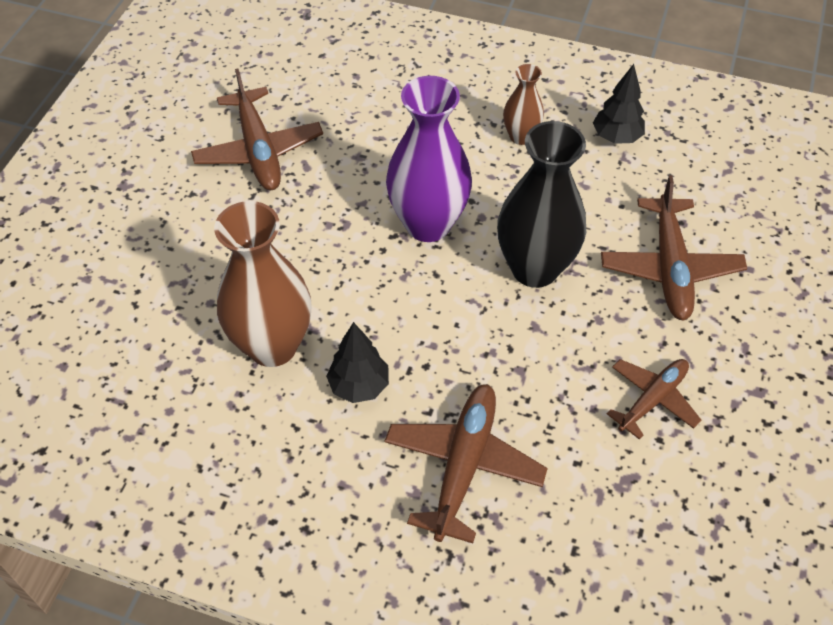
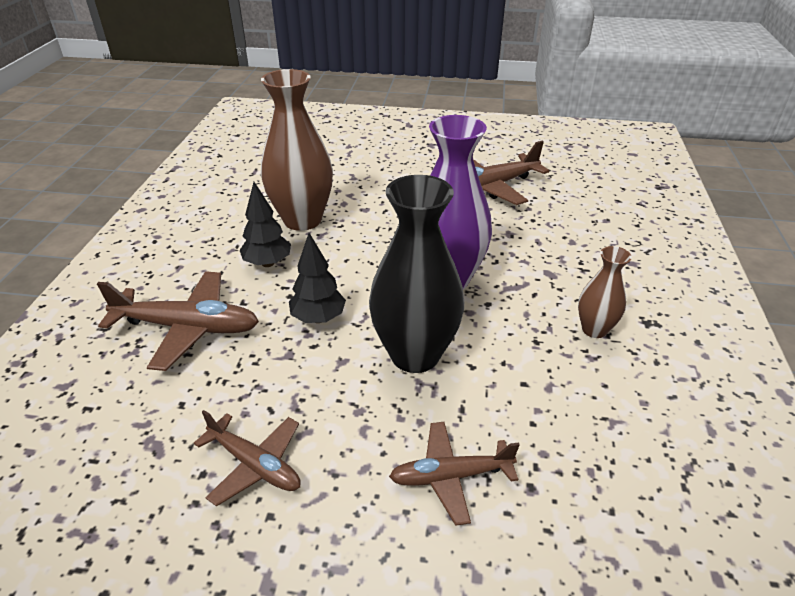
camera: 80 degrees right, 15 degrees down
(616, 137) = (644, 412): black tree -> black tree (318, 318)
(670, 267) = (450, 476): brown plane -> brown plane, size x0.65

